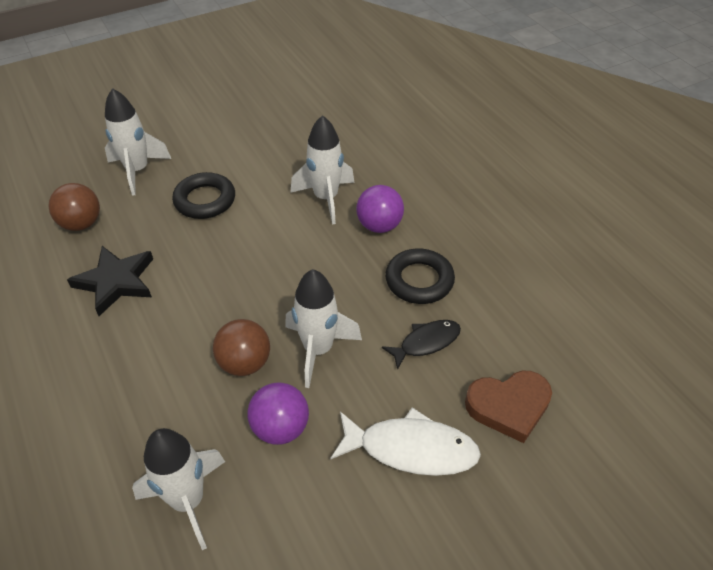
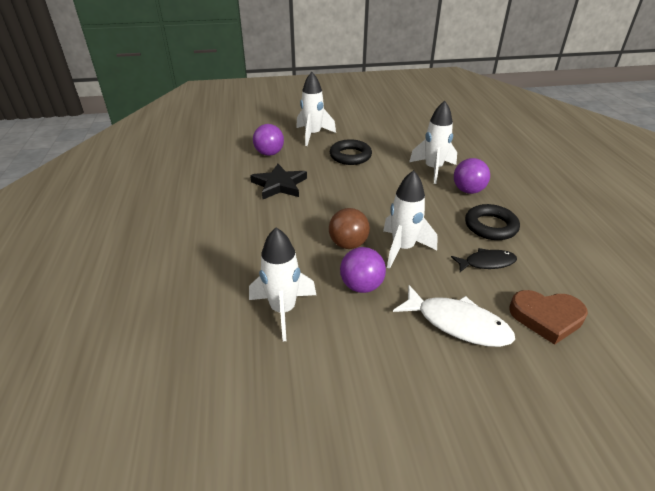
camera: 20 degrees right, 10 degrees down
(81, 224) = (269, 153): brown ball -> purple ball

